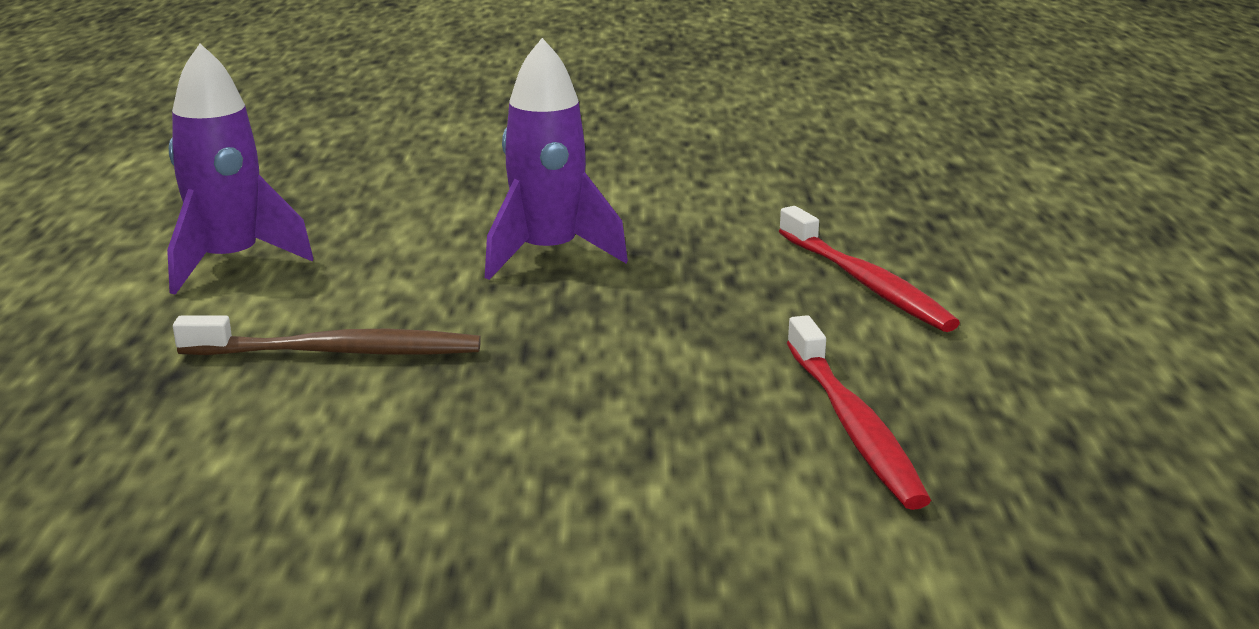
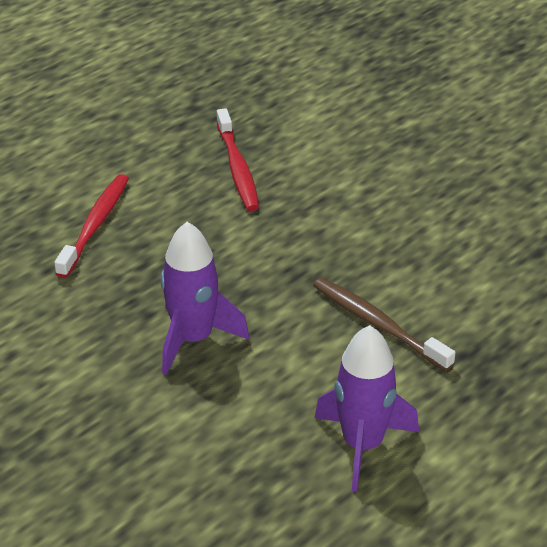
camera: 135 degrees left, 15 degrees up
(853, 425) = (237, 167): red toothbrush -> red toothbrush turned 135 degrees clockwise

